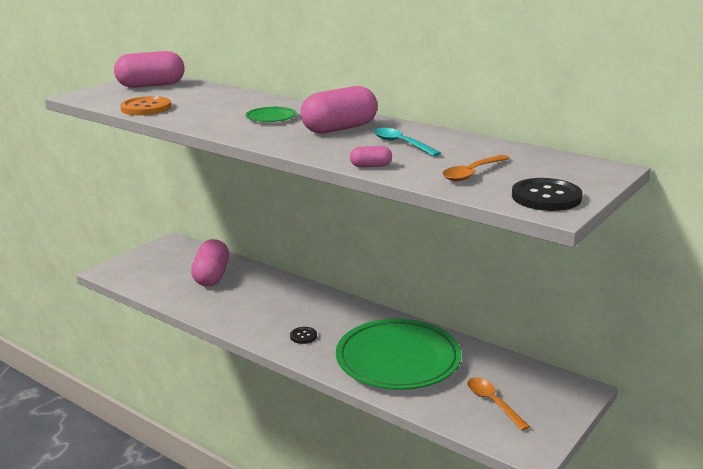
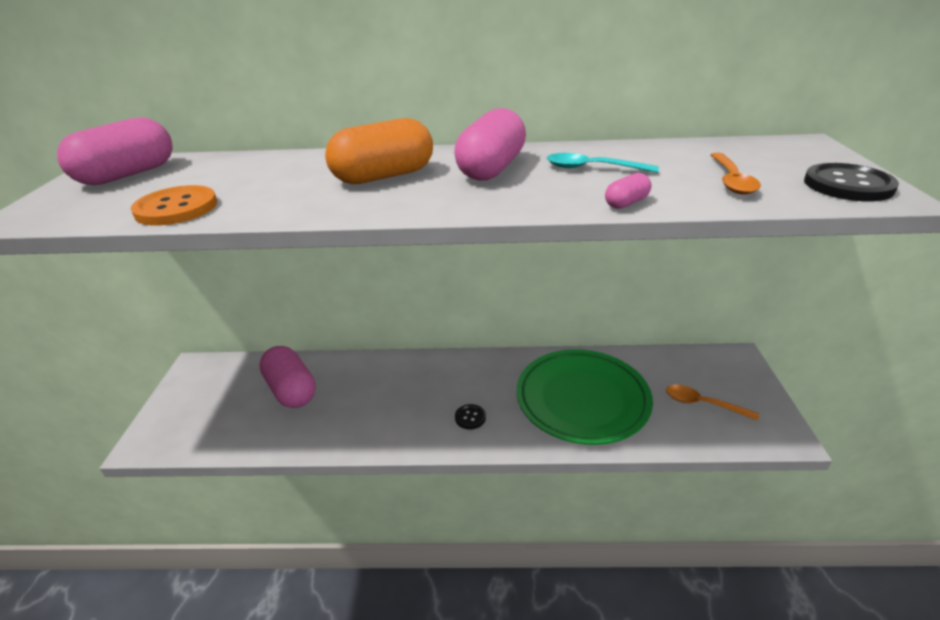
camera: 35 degrees left, 10 degrees up
(271, 118) = (384, 176): green plate -> orange capsule

